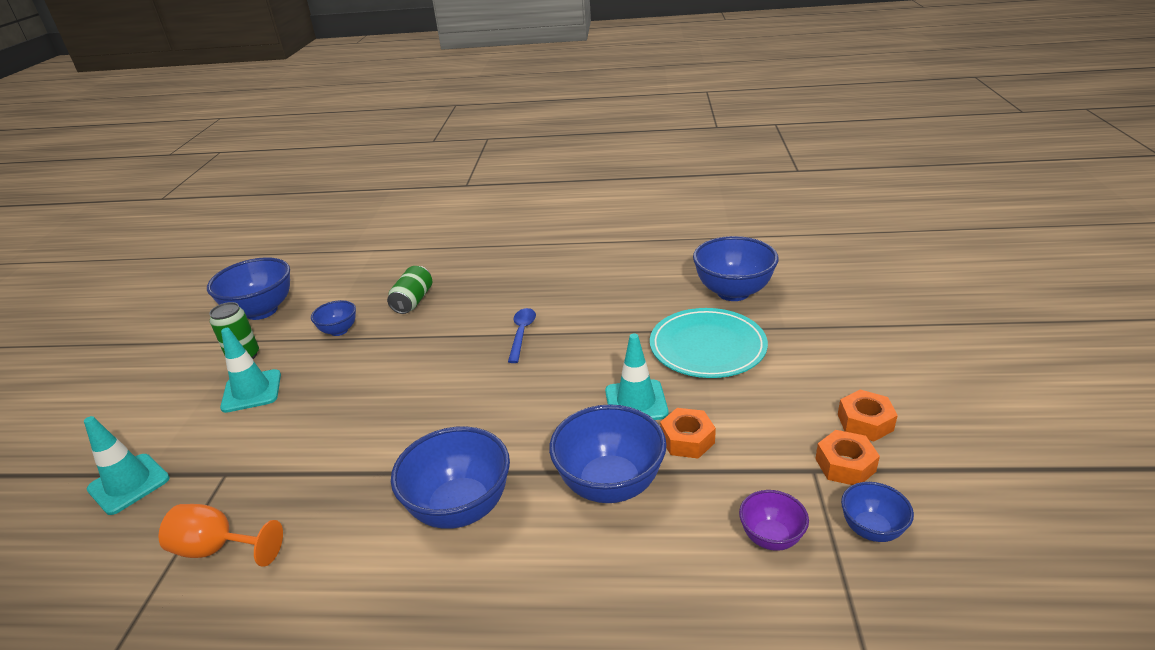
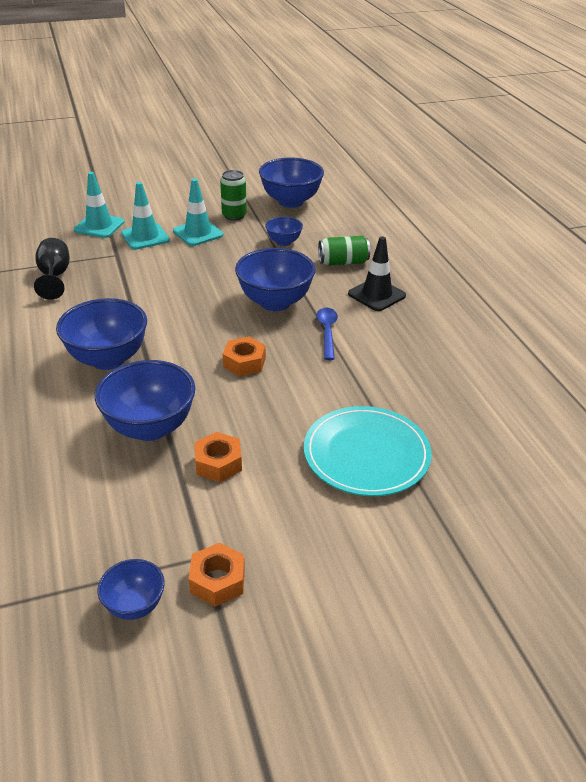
camera: 65 degrees right, 5 degrees up
(218, 549) = (54, 276): orange goblet -> black goblet
(484, 294) = (376, 295): none -> black traffic cone
(522, 333) = (327, 332): blue spoon -> blue spoon turned 75 degrees counterclockwise
(636, 402) = (258, 421): turquoise traffic cone -> turquoise traffic cone (145, 237)
(733, 292) = (484, 459): blue bowl -> blue bowl (275, 302)
(771, 537) = (111, 534): purple bowl -> none
(865, 422) = (290, 594): orange nut -> orange nut (244, 362)

